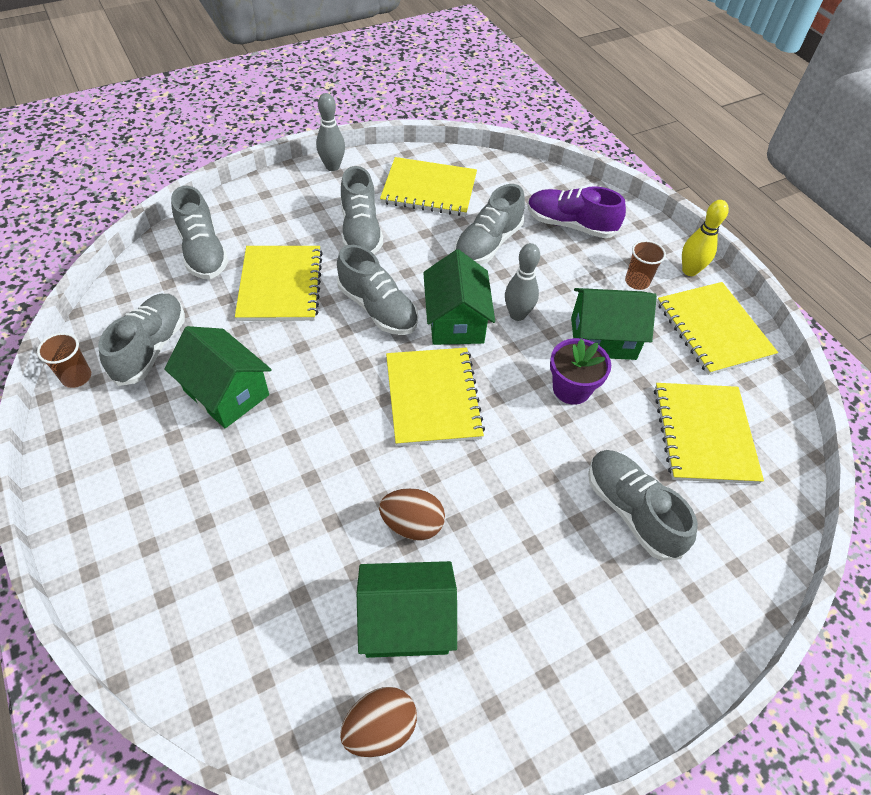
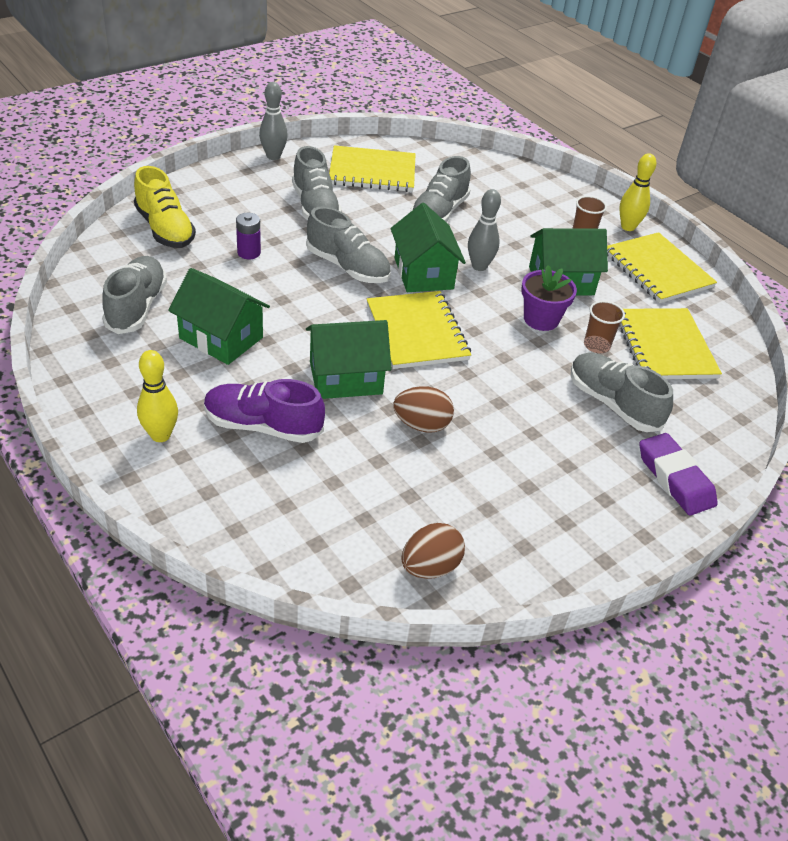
camera: 10 degrees left, 10 degrees down
(76, 377) = (70, 333): brown cup -> brown cup (596, 345)
(133, 516) = (160, 435): none -> yellow bowling pin
(203, 252) = (165, 229): grey shoe -> yellow shoe
(280, 285) = (249, 253): yellow notebook -> purple battery
(406, 621) = (434, 493): green house -> green house (345, 378)
(570, 225) = (512, 196): purple shoe -> purple shoe (263, 426)
(685, 624) = (675, 478): none -> purple eraser

